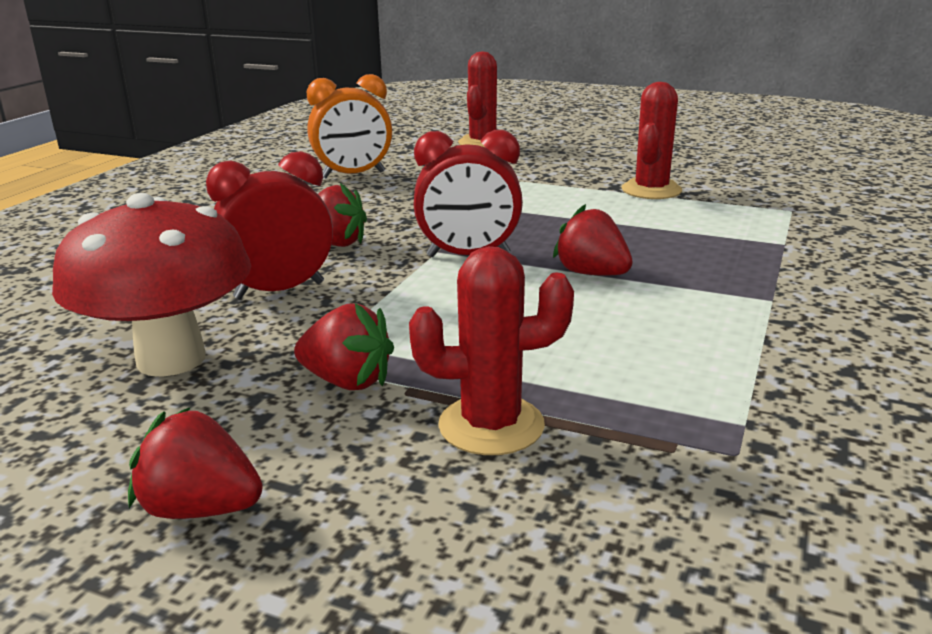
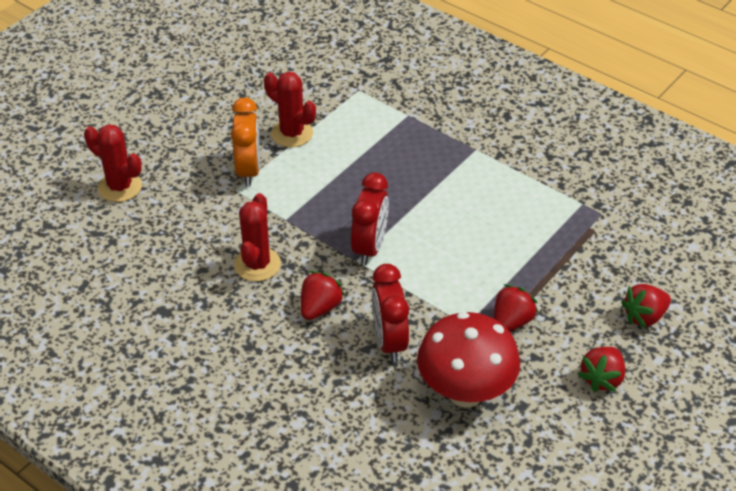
camera: 75 degrees left, 20 degrees up
(353, 175) = (166, 280): orange clock -> orange clock (248, 170)
(491, 425) = (563, 279): red cactus -> red cactus (257, 264)
(592, 274) = (418, 202): red strawberry -> red strawberry (644, 316)

